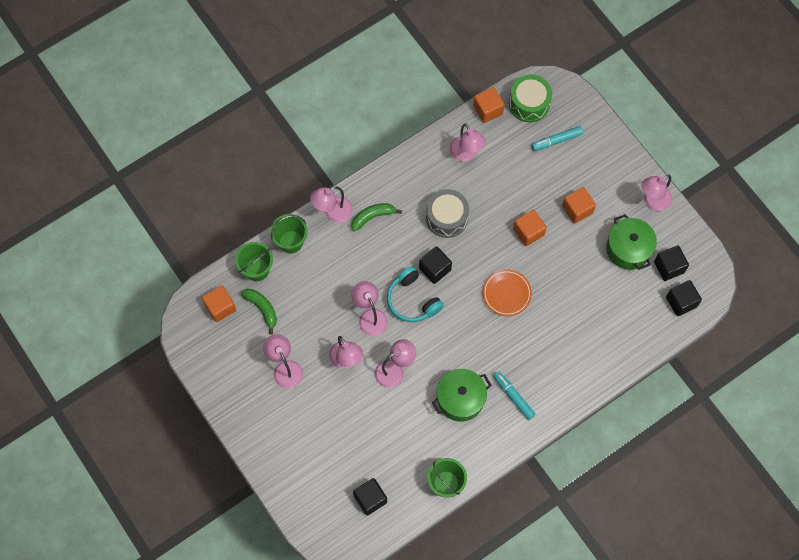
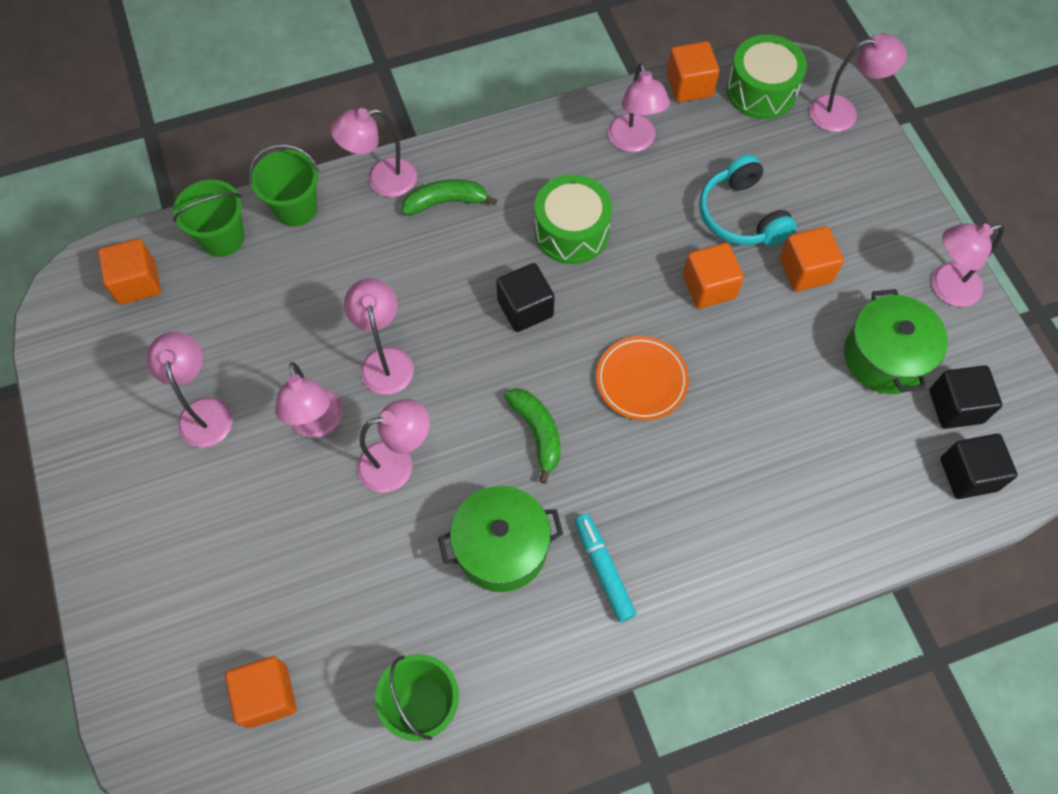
camera: 15 degrees right, 5 degrees down
(262, 309) = (205, 302): green banana -> green banana (537, 433)
(370, 499) = (267, 696): black cube -> orange cube
(412, 300) = (469, 351): turquoise headphones -> turquoise headphones (741, 215)
(447, 218) = (571, 231): grey drum -> green drum
(557, 140) = (795, 155): turquoise marker -> none
(577, 106) = (843, 112): none -> pink lamp

